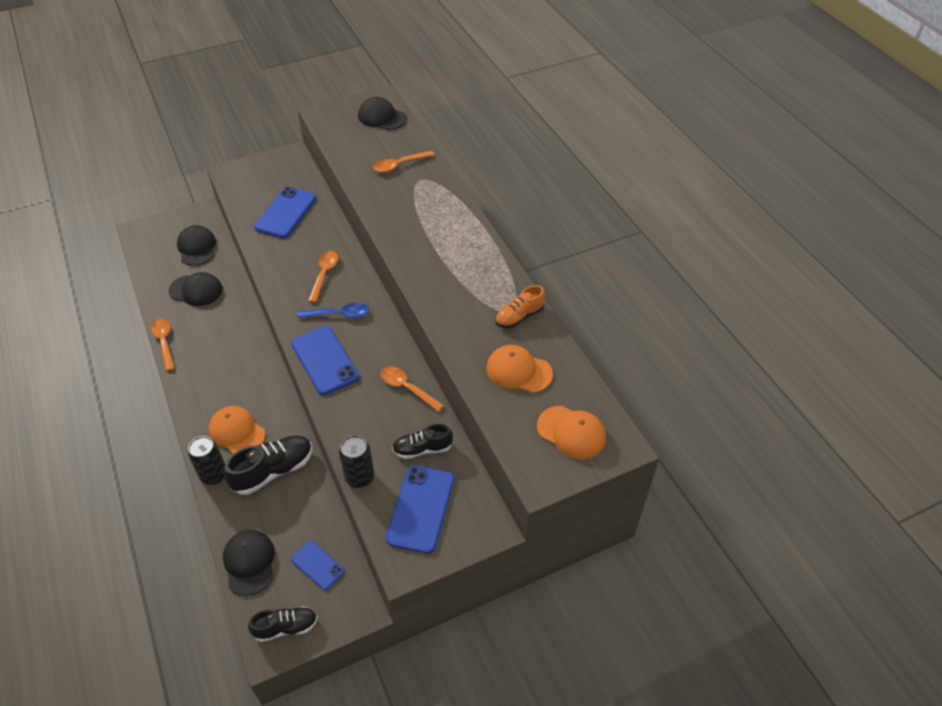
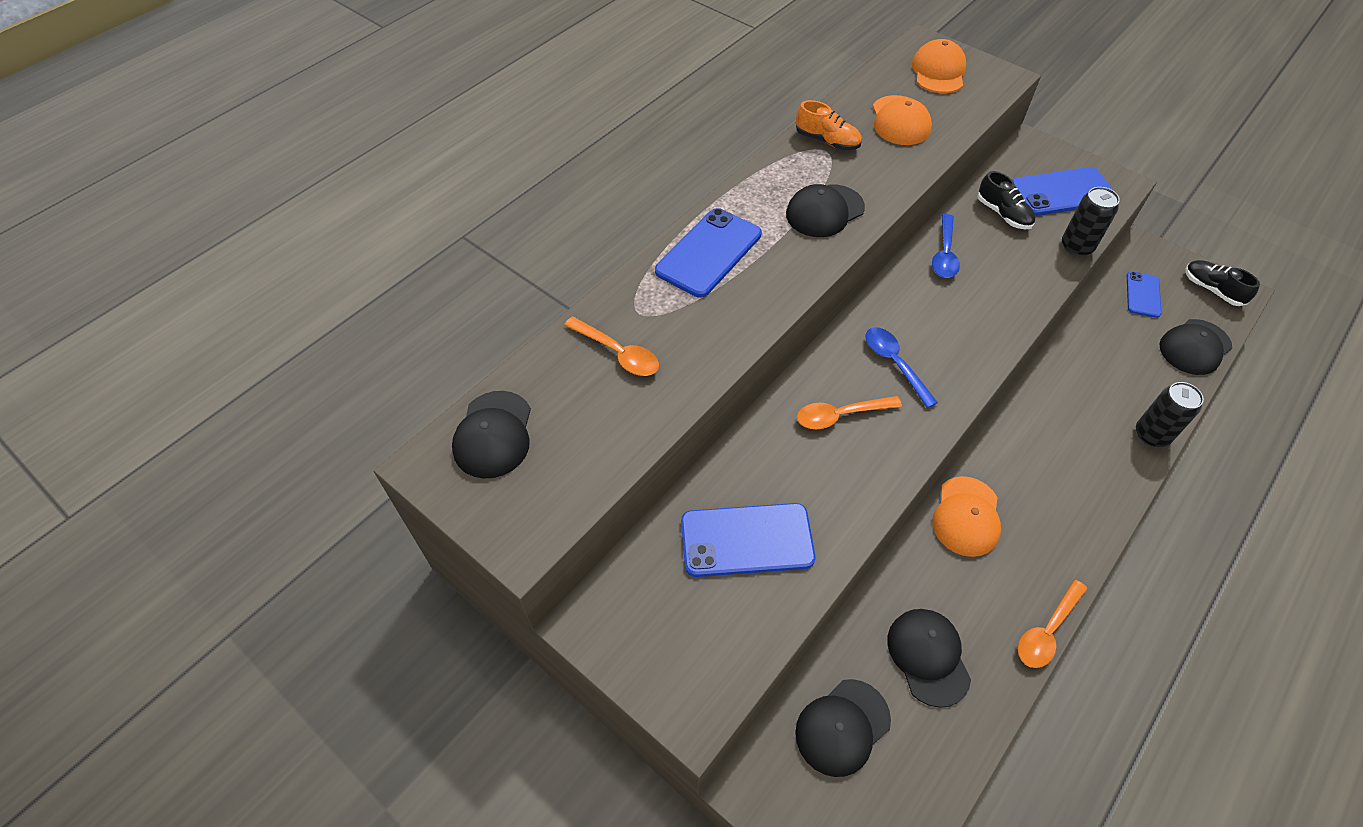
camera: 115 degrees left, 5 degrees up
(237, 432) = (1086, 445): orange cap -> orange cap (966, 516)
(273, 471) = (1095, 381): black shoe -> none
(324, 360) = (972, 343): blue phone -> blue phone (709, 253)
(407, 388) = (944, 254): orange spoon -> blue spoon
(448, 284) = (824, 211): none -> black cap

